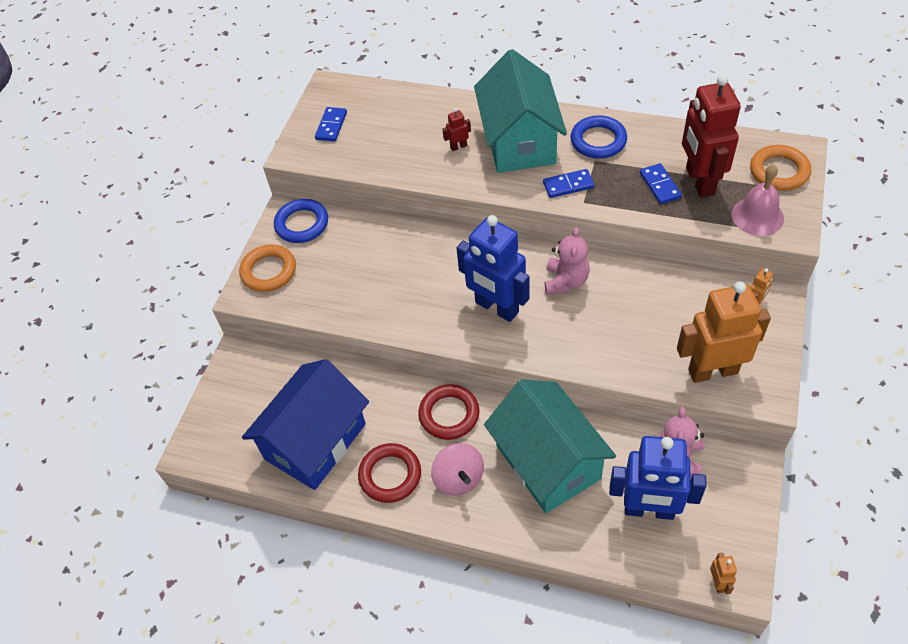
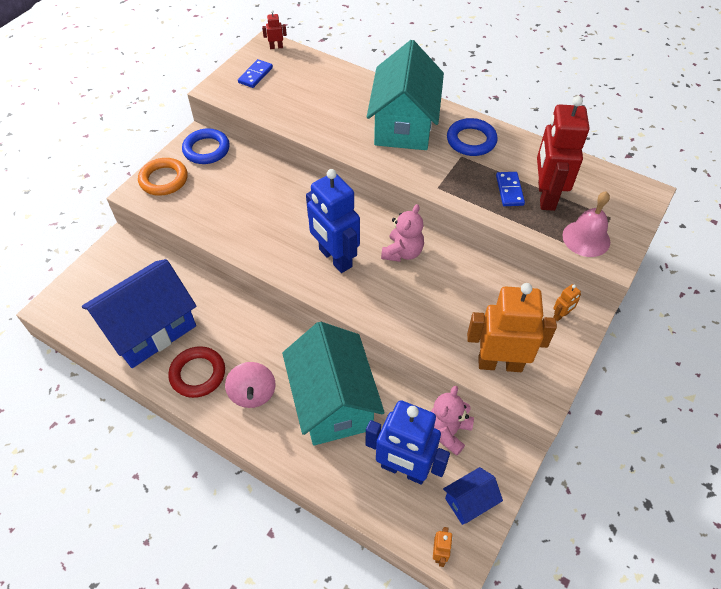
camera: 10 degrees right, 0 degrees up
(449, 414) = (267, 338): red ring -> none
(458, 146) = (351, 116): red robot -> red robot (276, 47)
(568, 185) = (430, 170): blue domino -> none
(728, 522) = (469, 501): none -> blue house
(779, 171) = (620, 205): orange ring -> none

